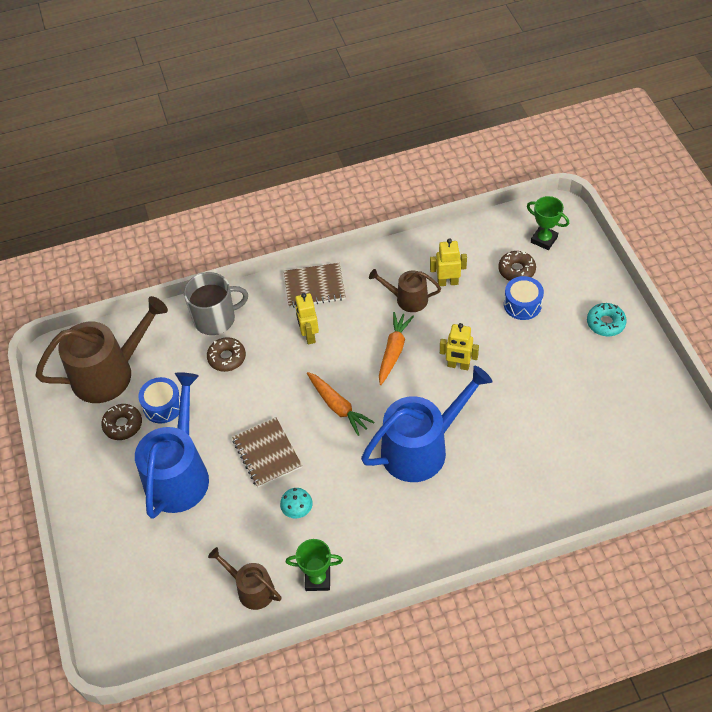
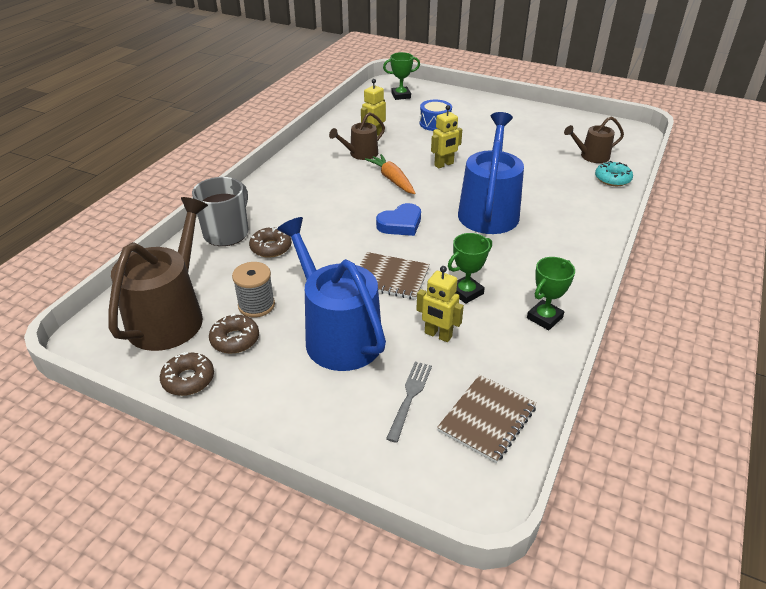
camera: 50 degrees left, 15 degrees down
(162, 558) = (410, 397): none -> grey fork
(163, 406) = (256, 305): blue drum -> grey spool
(252, 589) = (511, 359): brown watering can -> brown watering can (591, 156)
(297, 511) = (466, 292): turquoise mushroom -> green trophy
(309, 335) = (319, 203): yellow robot -> yellow robot (438, 335)
(314, 286) = (283, 179): brown notebook -> brown notebook (487, 419)
(338, 407) = (400, 224): orange carrot -> blue heart
(516, 270) = (407, 113): brown donut -> brown donut (188, 379)
(605, 323) = (492, 109): turquoise donut -> turquoise donut (612, 179)

